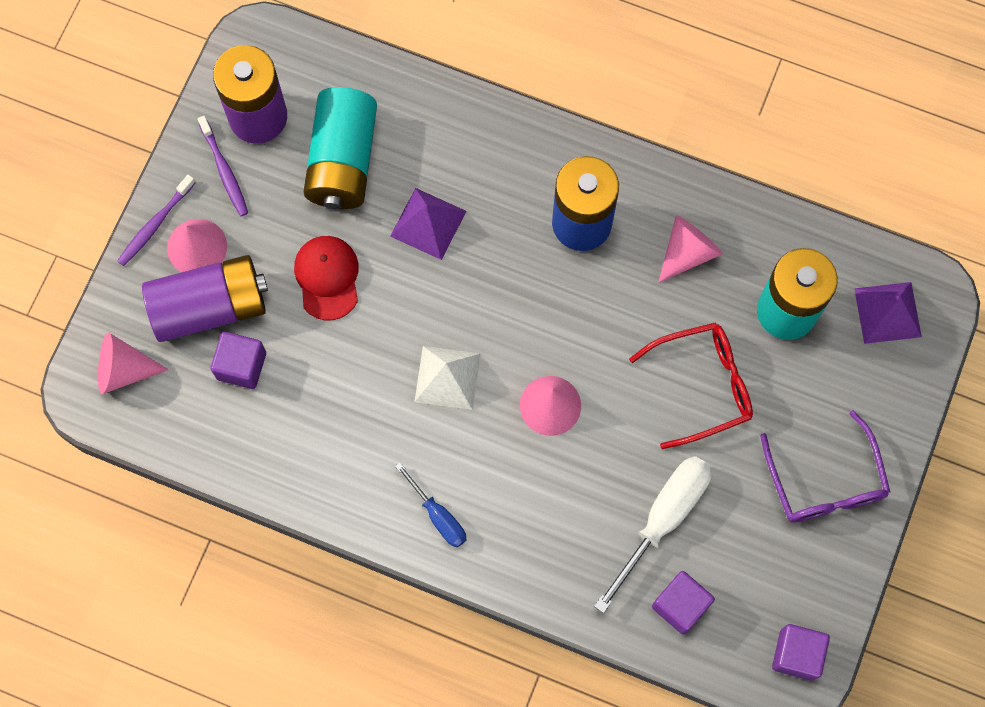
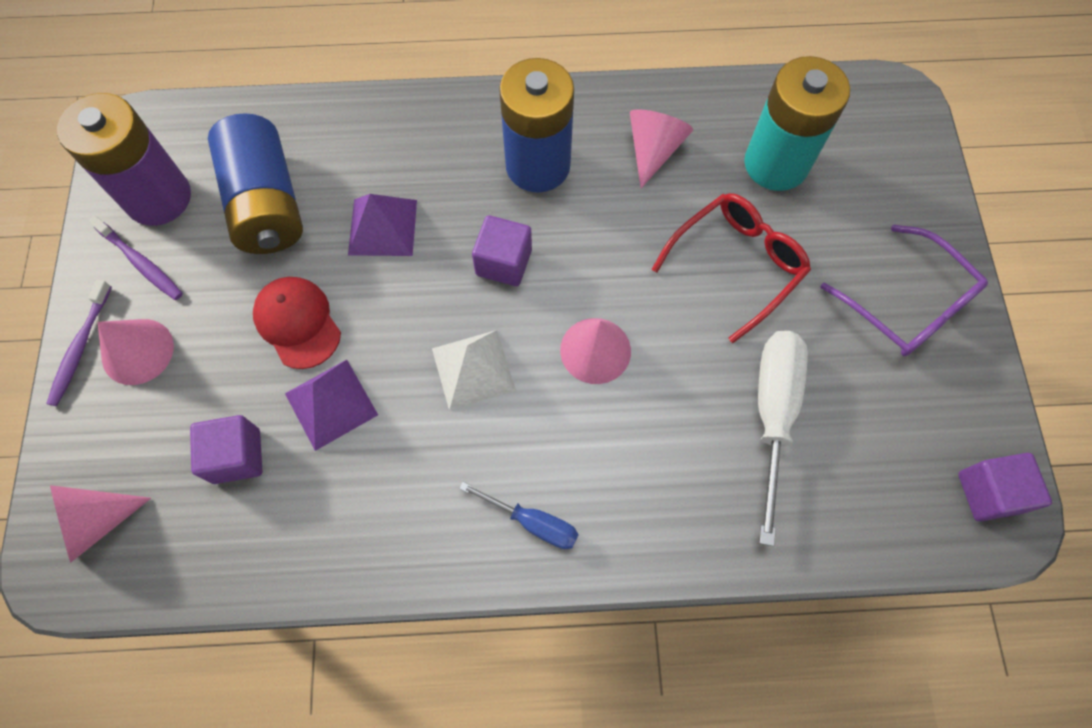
camera: 25 degrees left, 5 degrees down
(210, 307) = (176, 408): purple battery -> none
(342, 160) = (266, 204): turquoise battery -> blue battery
(680, 605) = (842, 497): purple cube -> purple cube (504, 262)
(887, 312) = (867, 127): purple pyramid -> purple pyramid (331, 404)

